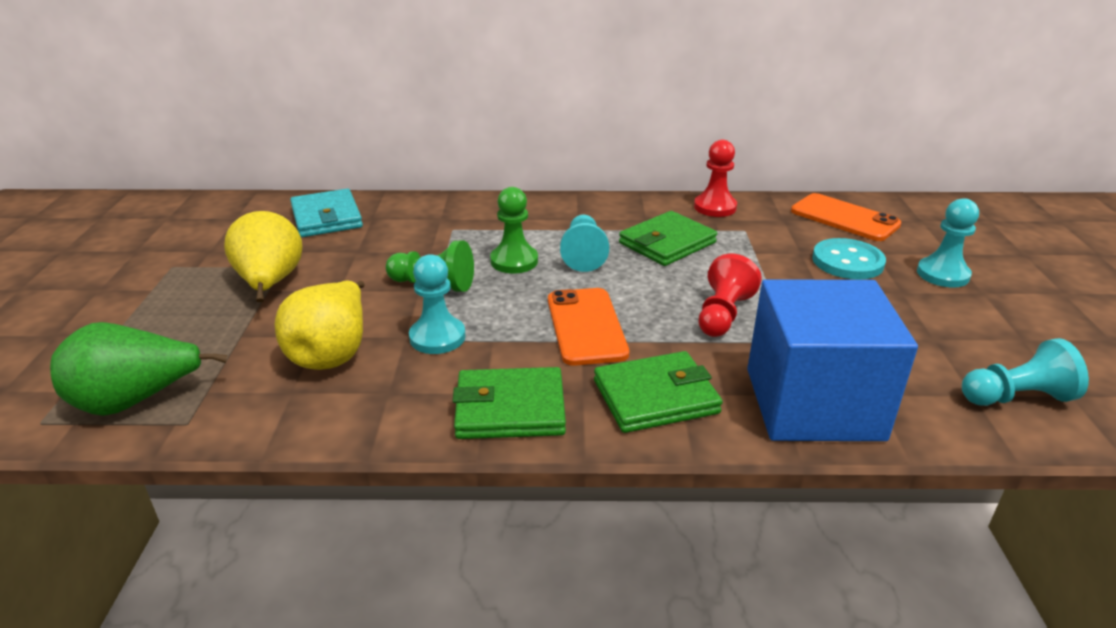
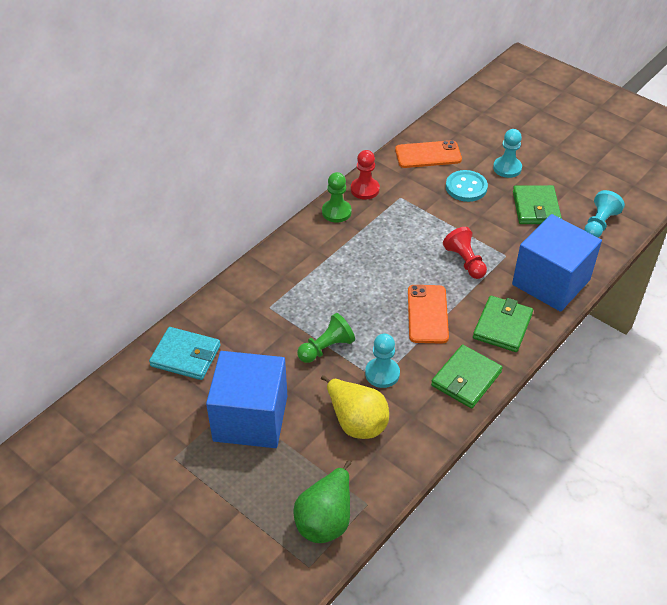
camera: 50 degrees left, 15 degrees up
(270, 284) = (250, 418): yellow pear -> blue cube
(514, 261) = (336, 303): green pawn -> green pawn (336, 212)
(583, 255) = (359, 272): turquoise pawn -> none
(586, 326) = (427, 314): orange phone -> orange phone turned 60 degrees clockwise
(667, 243) = (381, 234): green wallet -> green wallet (536, 207)

